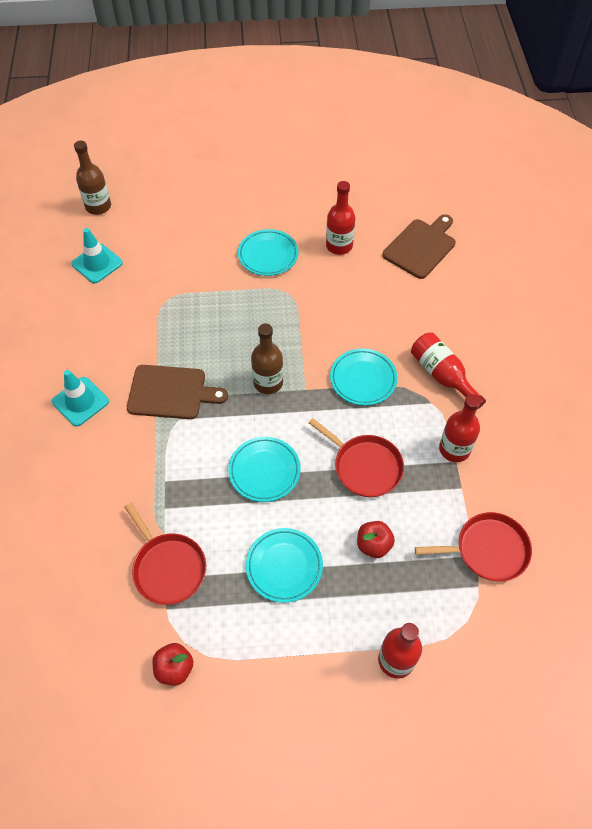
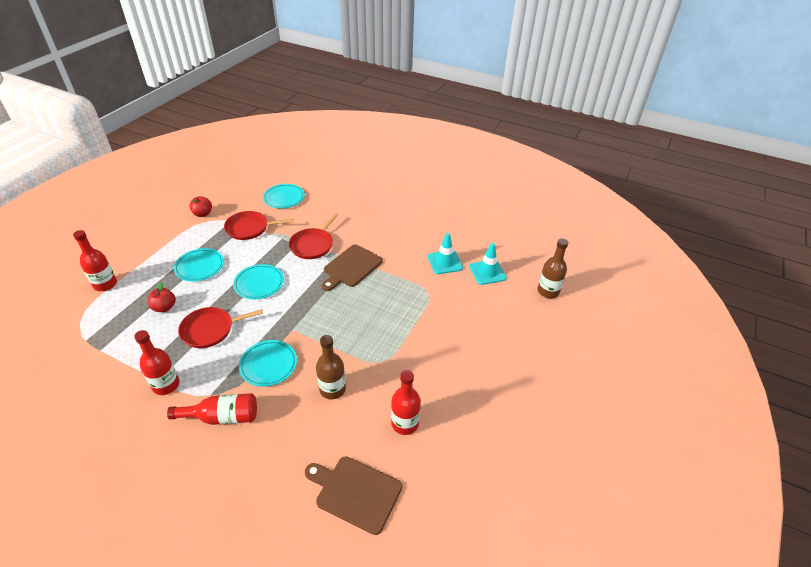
camera: 120 degrees right, 15 degrees down
(80, 401) = (379, 231): turquoise traffic cone -> turquoise traffic cone (445, 262)
(268, 255) = (429, 368): turquoise plate -> turquoise plate (284, 198)
(268, 382) = (315, 313): brown bottle -> brown bottle (332, 389)
(421, 247) = (355, 492): brown cutting board -> brown cutting board turned 135 degrees clockwise
(487, 550) = (94, 358): red pan -> red pan (313, 245)

